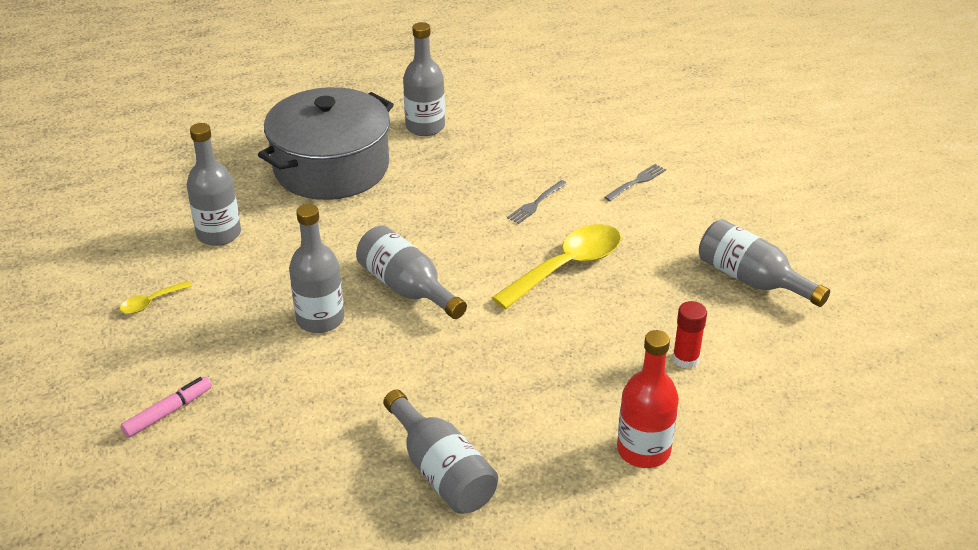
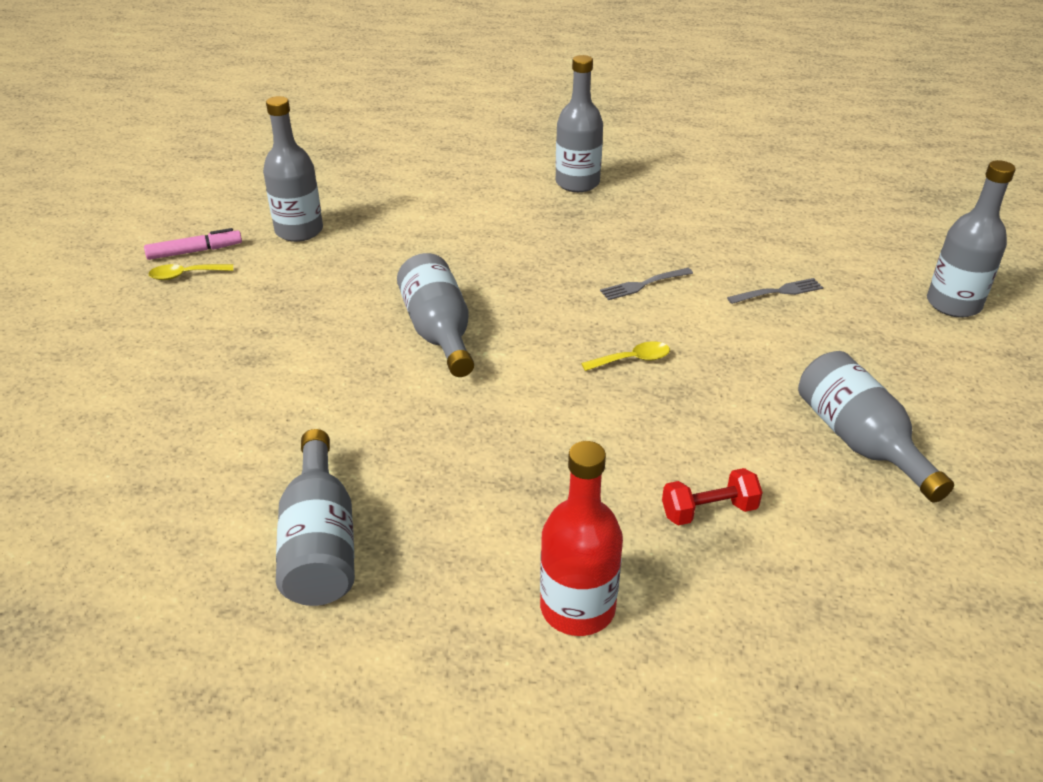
camera: 25 degrees right, 0 degrees up
(168, 412) = (109, 383): pink marker -> pink marker (195, 251)
(320, 319) = (326, 337): grey bottle -> grey bottle (953, 304)
(331, 167) = (454, 198): grey pot -> none
(567, 266) = (632, 360): yellow spoon -> yellow spoon, size x0.46
(685, 359) = (709, 511): red glue stick -> red dumbbell

